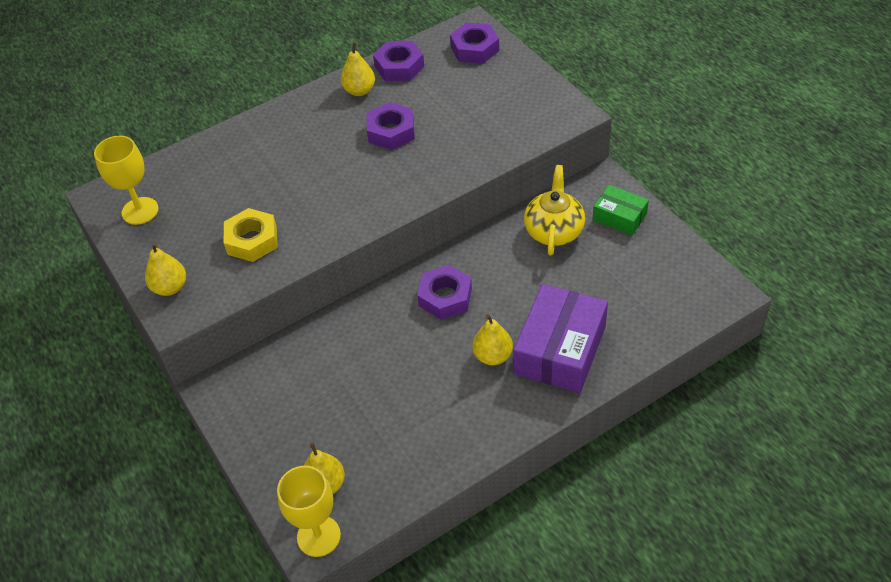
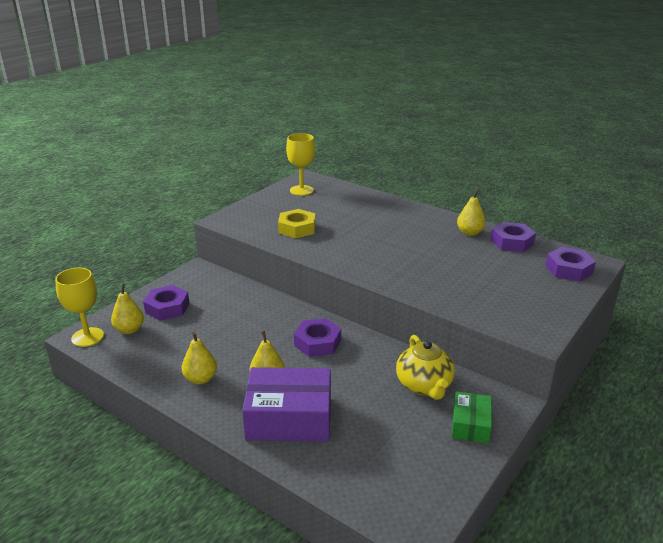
camera: 65 degrees right, 20 degrees down
(170, 287) = (244, 213): yellow pear -> yellow pear (200, 379)
(391, 131) = (438, 254): purple nut -> purple nut (167, 308)
(554, 231) = (424, 386): yellow teapot -> yellow teapot turned 90 degrees clockwise

